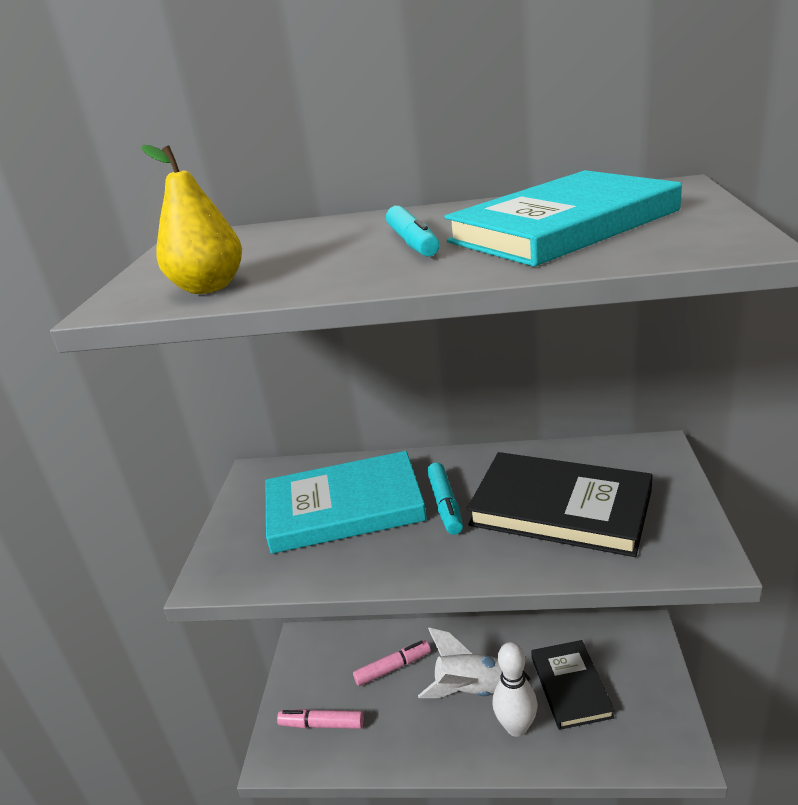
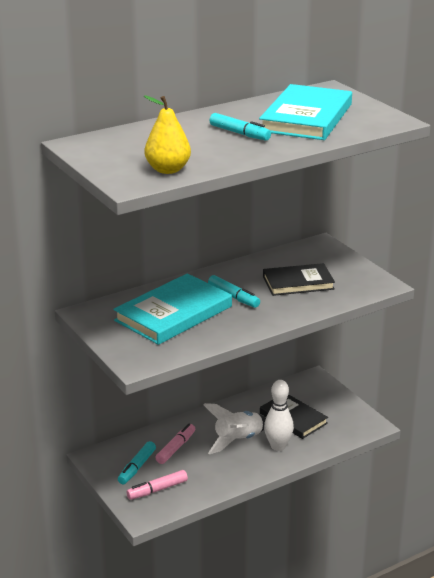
camera: 40 degrees left, 0 degrees up
(330, 677) = (137, 467): none -> turquoise marker
(560, 508) = (298, 283): black book -> black book, size x0.65

